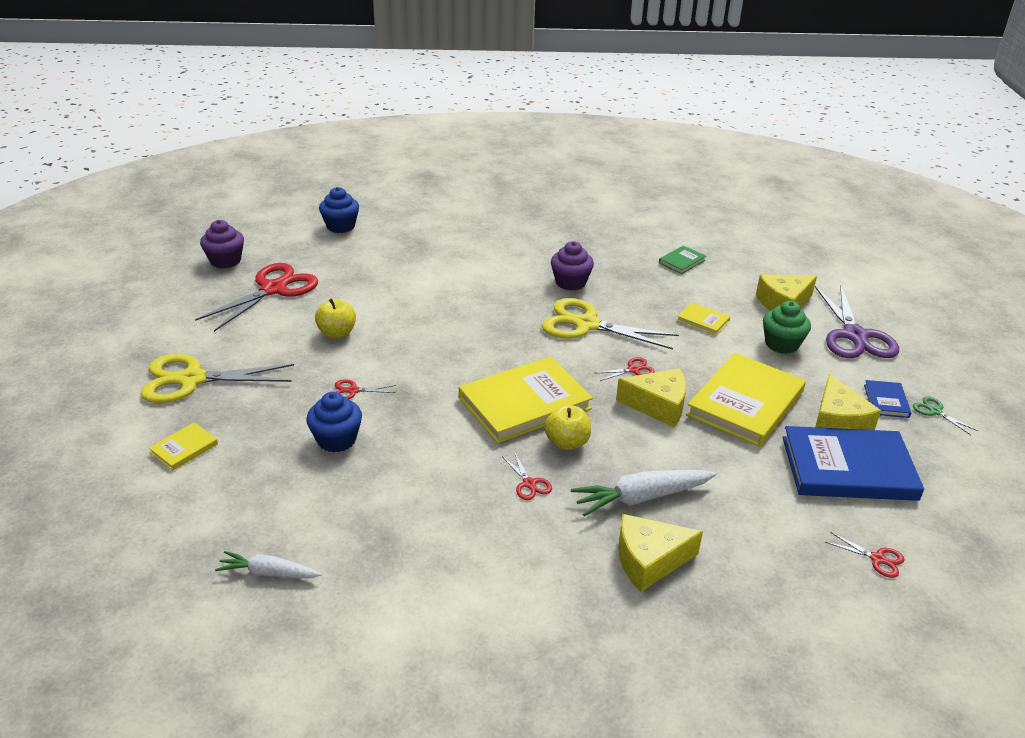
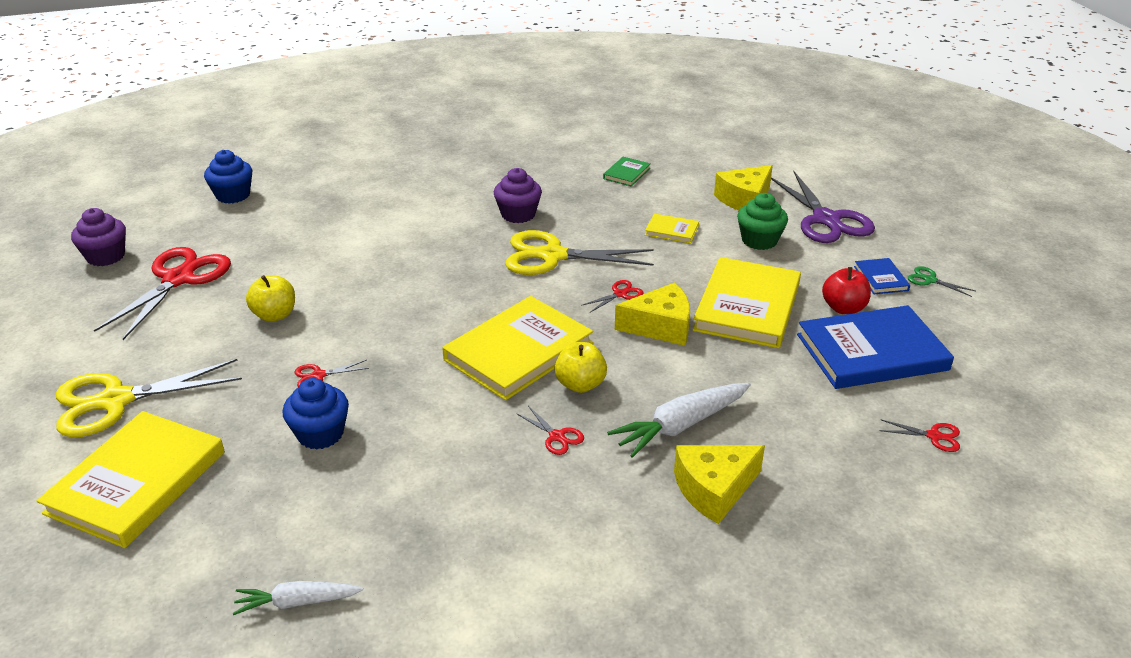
camera: 15 degrees left, 0 degrees up
(184, 448) = (137, 482): yellow book -> yellow book, size x2.20
(837, 422) = (843, 308): yellow cheese -> red apple

